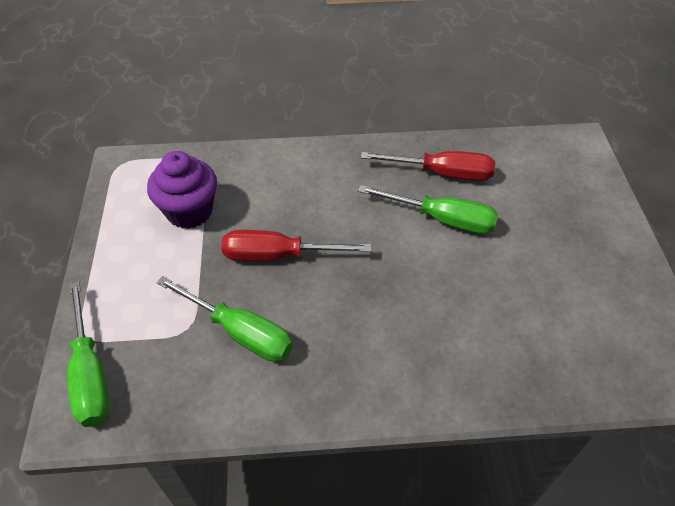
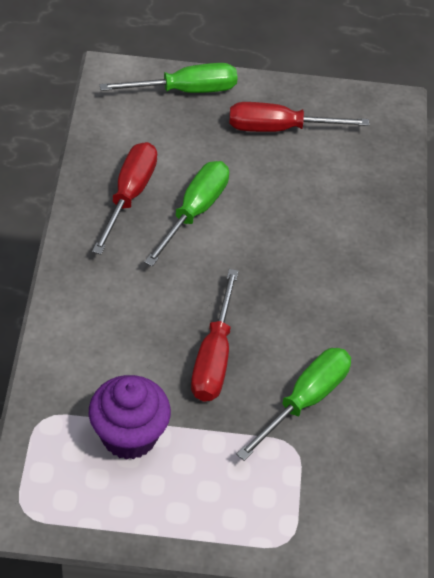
camera: 85 degrees left, 0 degrees up
(90, 373) = (335, 534): green screwdriver -> green screwdriver (185, 90)
(584, 271) = (279, 128): none -> red screwdriver

